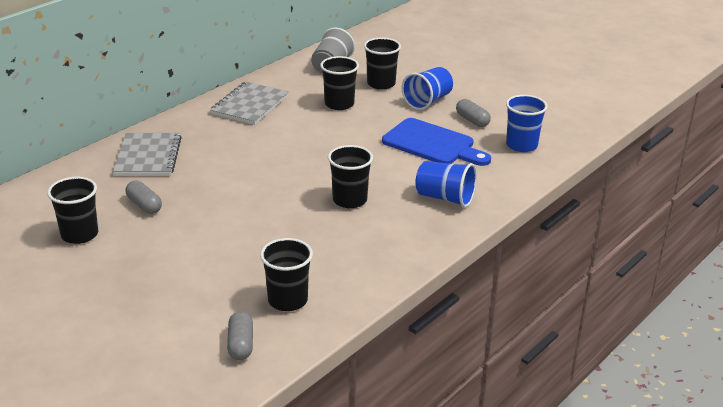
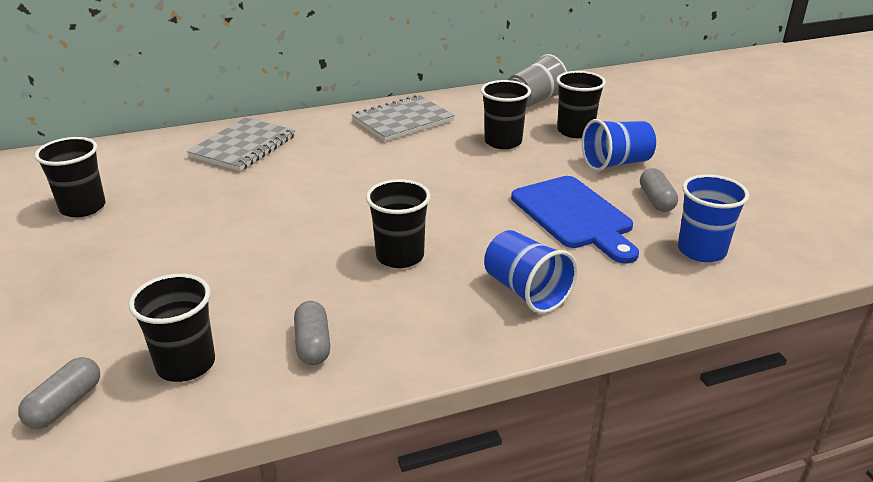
camera: 30 degrees right, 0 degrees up
(144, 205) = (178, 195): grey capsule -> grey capsule (313, 344)

